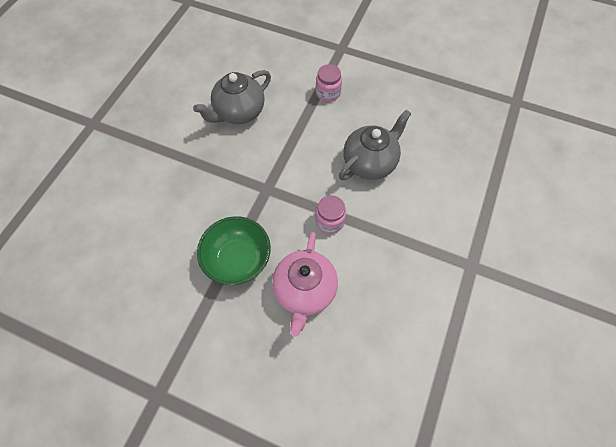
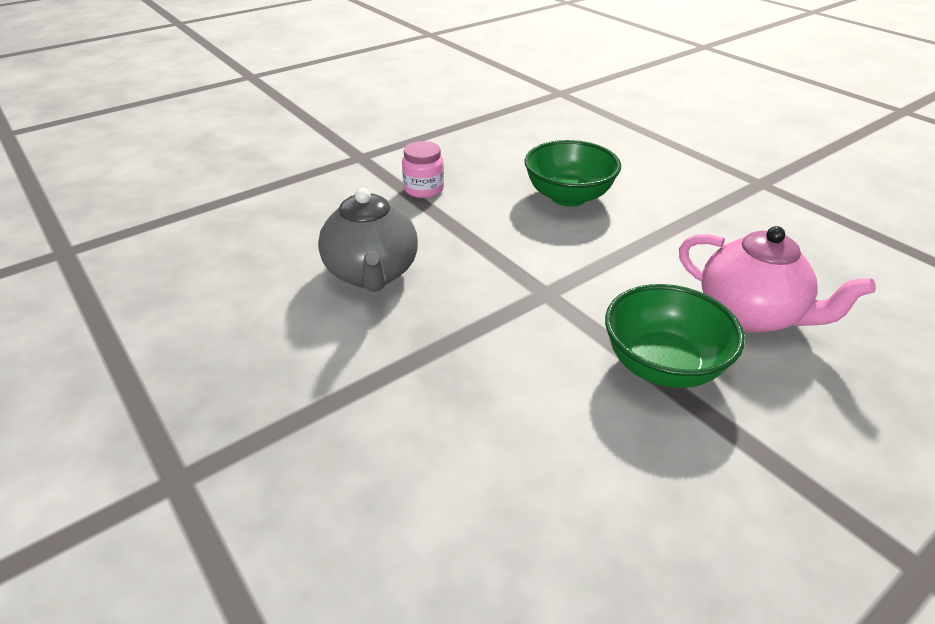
camera: 60 degrees left, 25 degrees down
(329, 221) = (642, 256): pink jar -> none
(370, 162) = (568, 196): grey teapot -> green bowl

